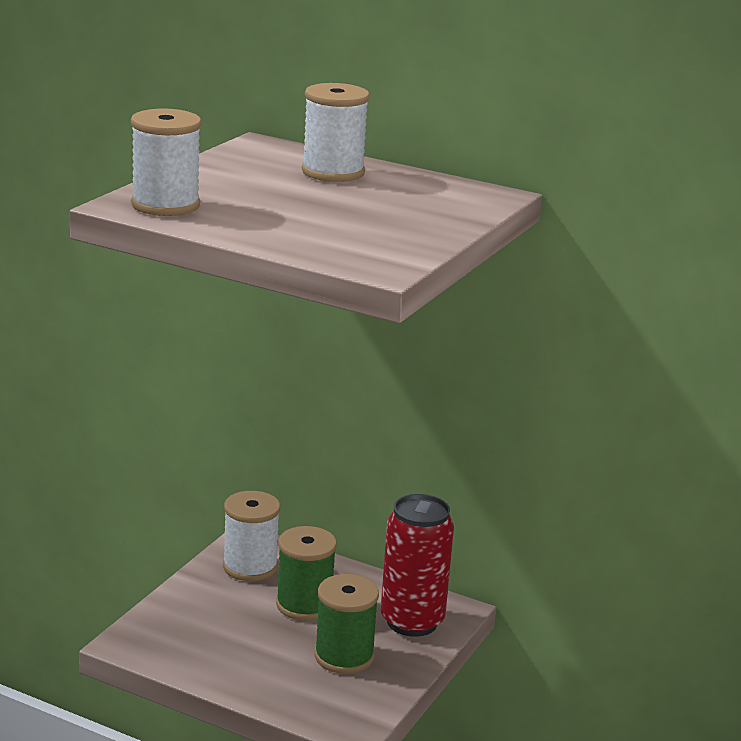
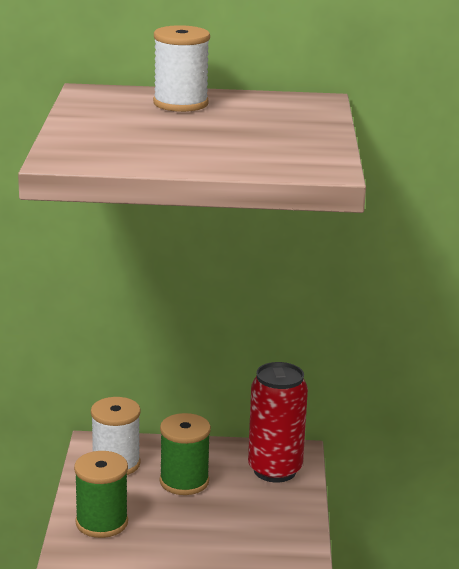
camera: 25 degrees left, 0 degrees up
(165, 205) = (94, 153): white spool -> none
(344, 656) = (249, 512): green spool -> green spool (101, 522)

